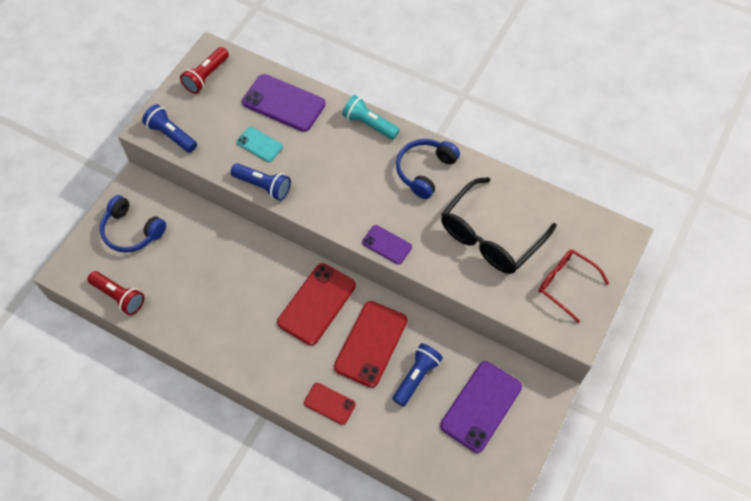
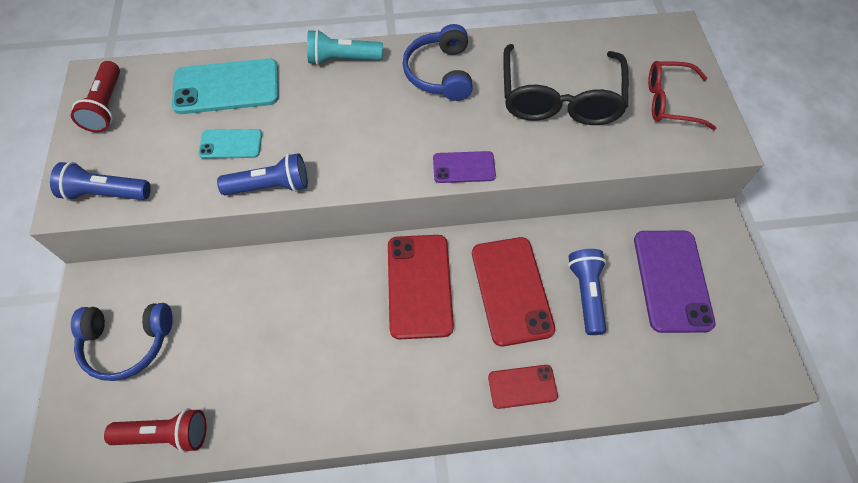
camera: 35 degrees left, 0 degrees up
(284, 103) = (226, 87): purple phone -> turquoise phone

